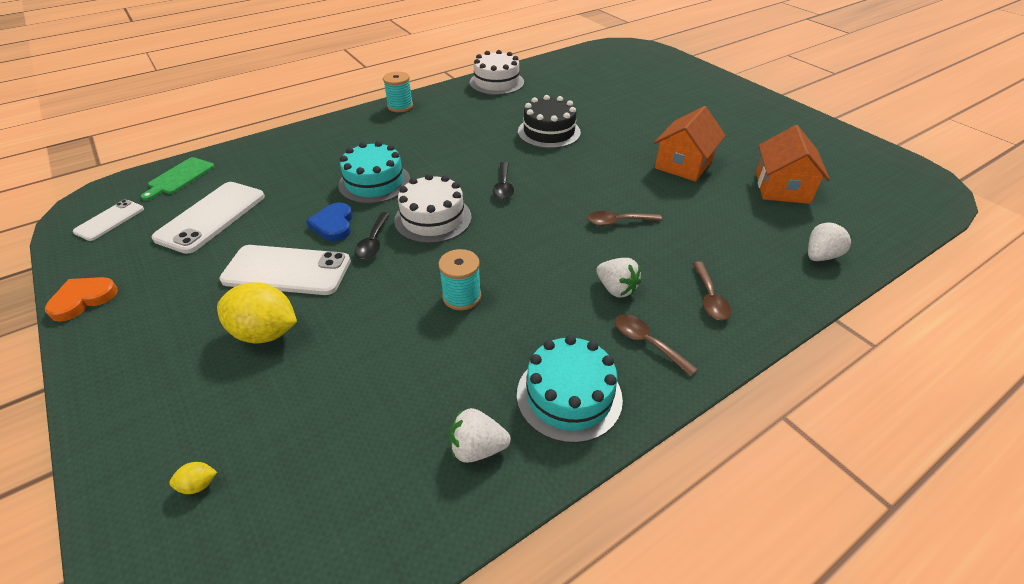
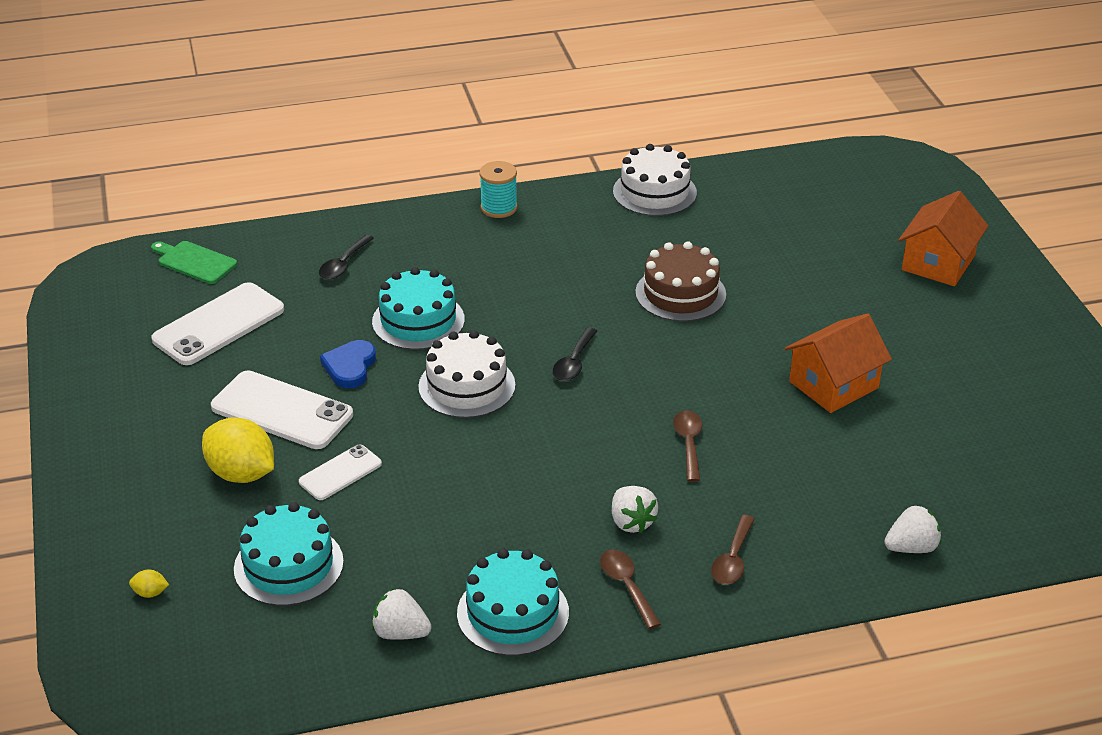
camera: 20 degrees right, 5 degrees down
(83, 299) = (74, 393): orange heart -> none
(109, 220) = (110, 303): white phone -> white phone (340, 473)
(179, 177) = (194, 262): green cutting board -> green cutting board turned 75 degrees clockwise
(340, 410) = (288, 565): none -> turquoise cake
(373, 242) = (386, 399): black spoon -> black spoon (343, 264)
(462, 297) = (455, 487): turquoise spool -> none
(549, 132) = (680, 293): black cake -> brown cake
(618, 222) = (688, 443): brown spoon -> brown spoon turned 75 degrees clockwise
(782, 187) = (943, 449): orange house -> orange house (938, 263)

